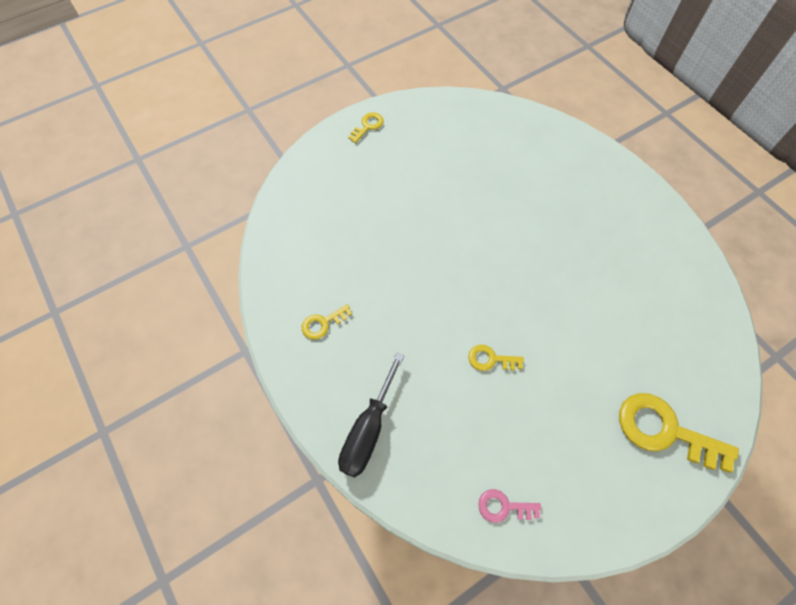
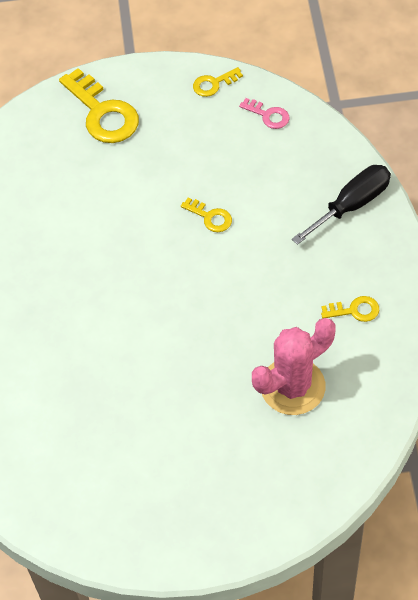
camera: 150 degrees left, 5 degrees down
(346, 243) = (292, 386): none -> pink cactus
(368, 126) = (189, 540): yellow key -> yellow key (213, 84)

